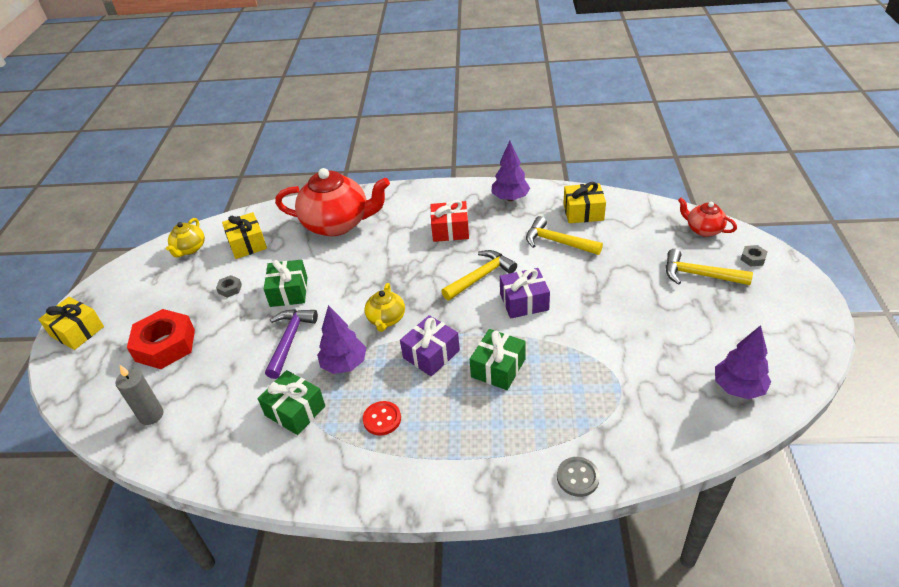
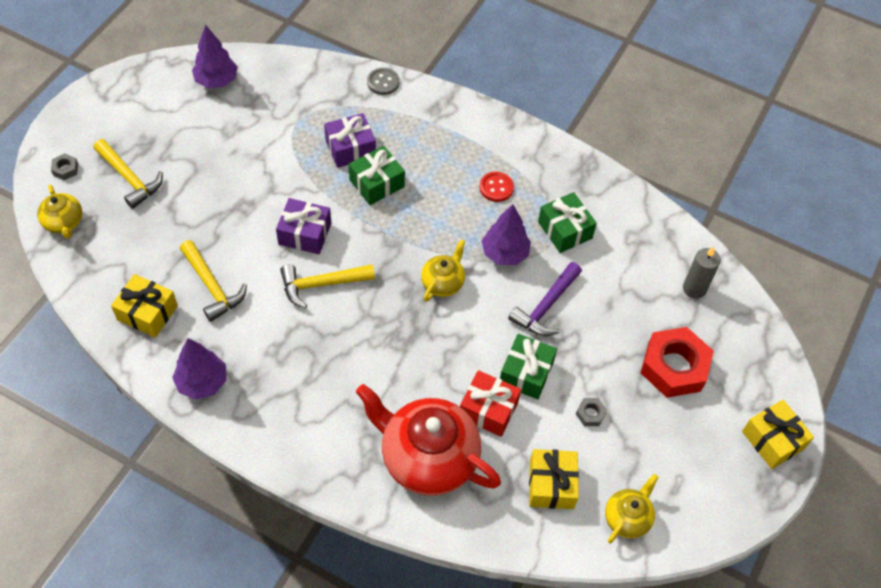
camera: 160 degrees left, 15 degrees up
(431, 354) = (423, 224): purple gift -> purple gift (350, 148)
(450, 230) = (306, 369): red gift -> red gift (488, 410)
(703, 229) = (64, 222): red teapot -> yellow teapot

